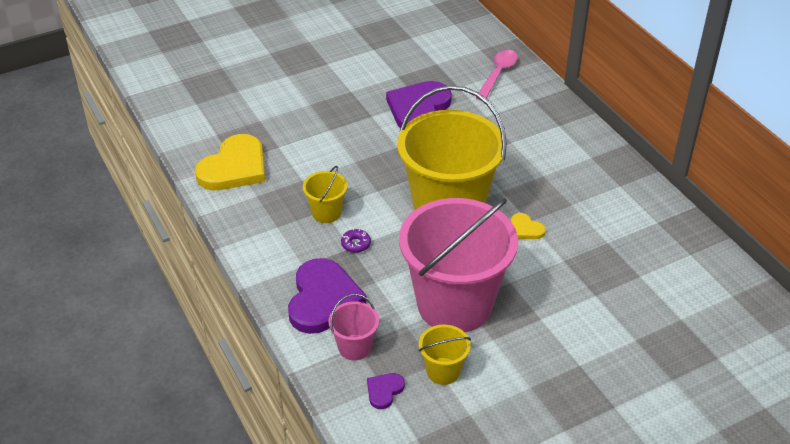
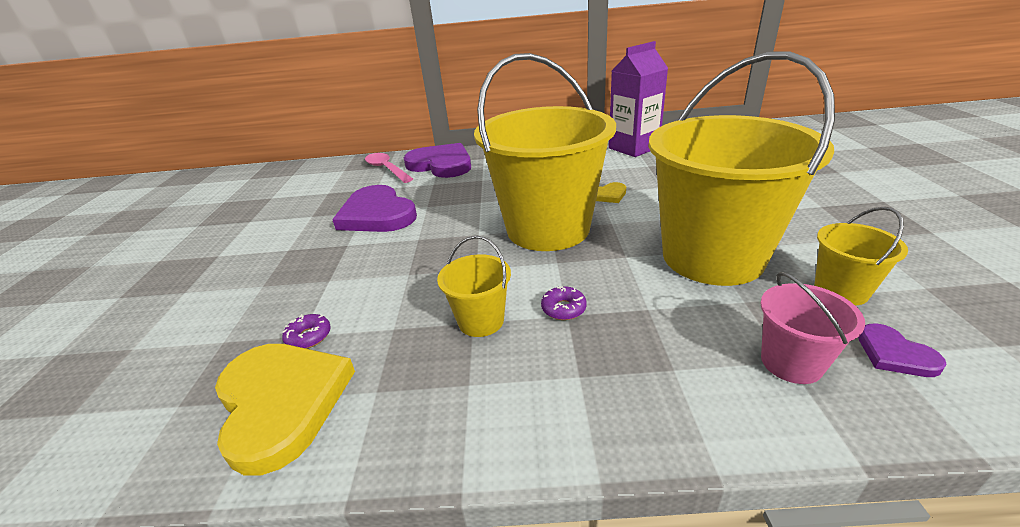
camera: 60 degrees left, 10 degrees down
(279, 150) = (309, 337): none -> purple donut
(323, 299) = (669, 371): purple heart -> purple heart (441, 164)
(454, 304) = (712, 257): pink bucket -> yellow bucket
(649, 223) = (633, 148): none -> purple carton

